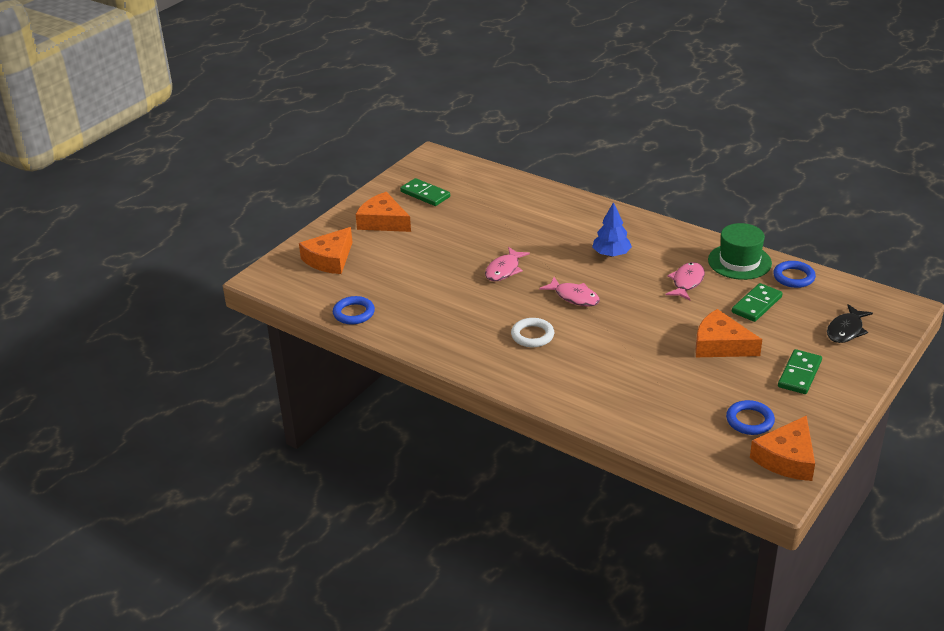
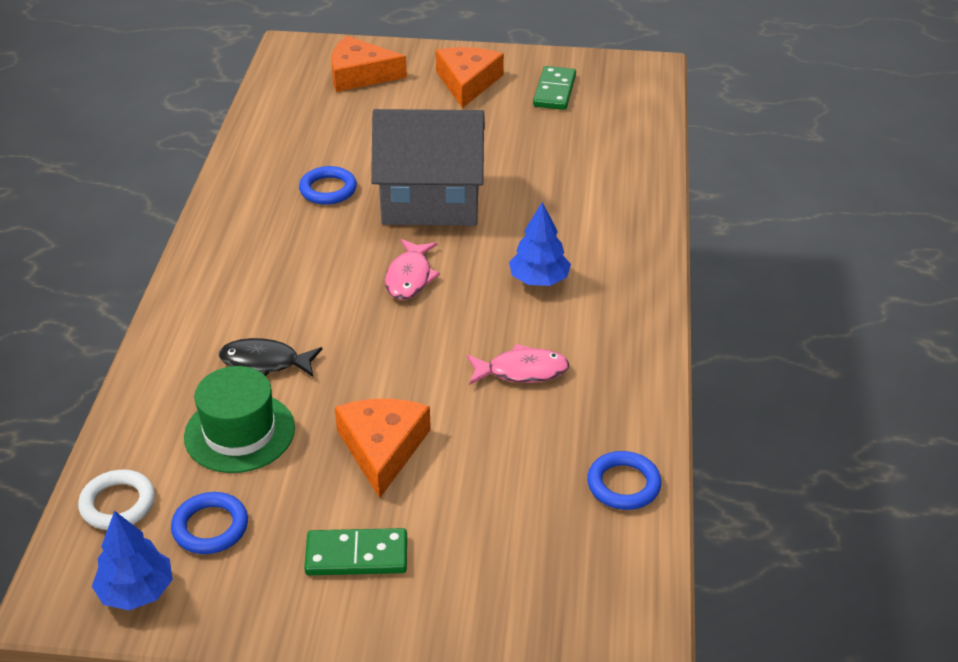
camera: 60 degrees right, 5 degrees up
(354, 313) = (263, 126): blue ring -> blue ring (328, 189)
(504, 270) = (431, 202): pink fish -> grey house
(532, 335) = (299, 268): white ring -> white ring (118, 504)
(739, 262) = (620, 412): green hat -> green hat (239, 432)
(756, 305) = (514, 460): green domino -> none
(787, 458) = (136, 591): orange cheese -> blue tree
(846, 330) = (513, 585): black fish -> black fish (265, 363)

